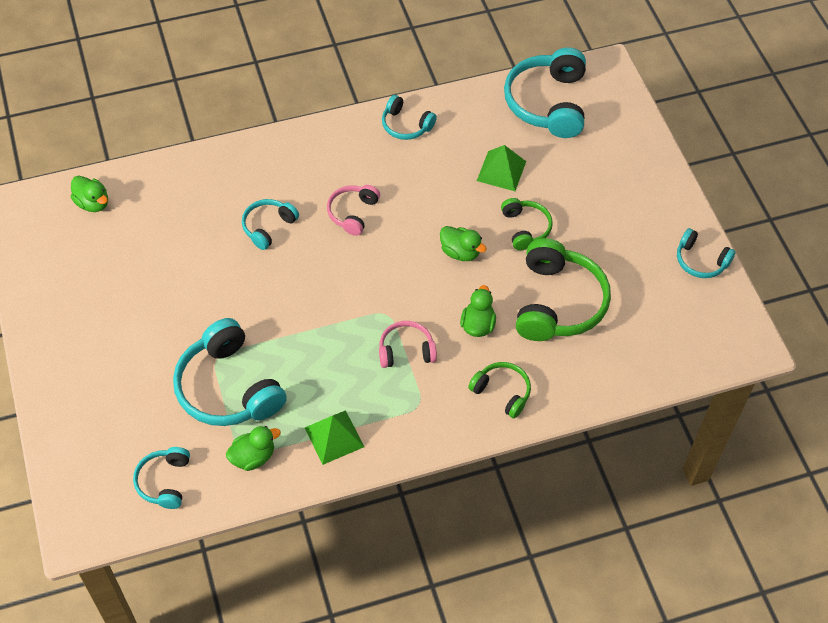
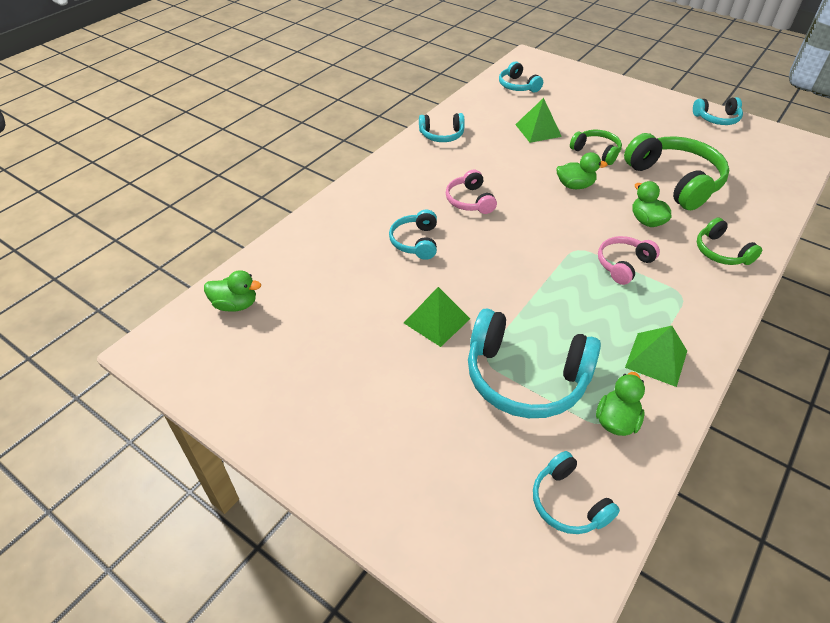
camera: 35 degrees left, 10 degrees down
(214, 305) = (436, 320): none -> green pyramid
(502, 392) = (721, 252): green headphones -> green headphones turned 120 degrees counterclockwise
(547, 103) = (517, 86): turquoise headphones -> turquoise headphones, size x0.54

